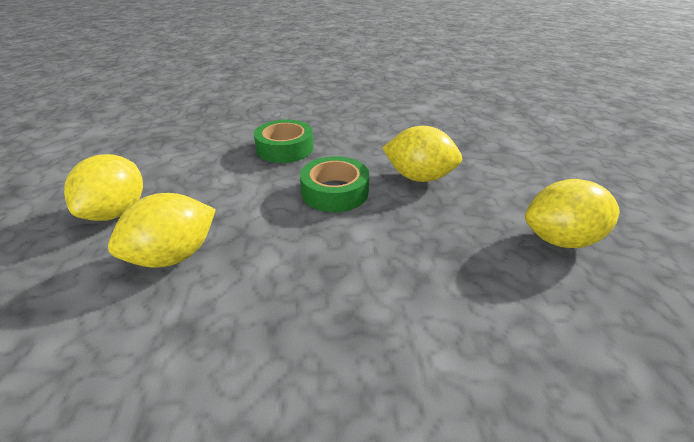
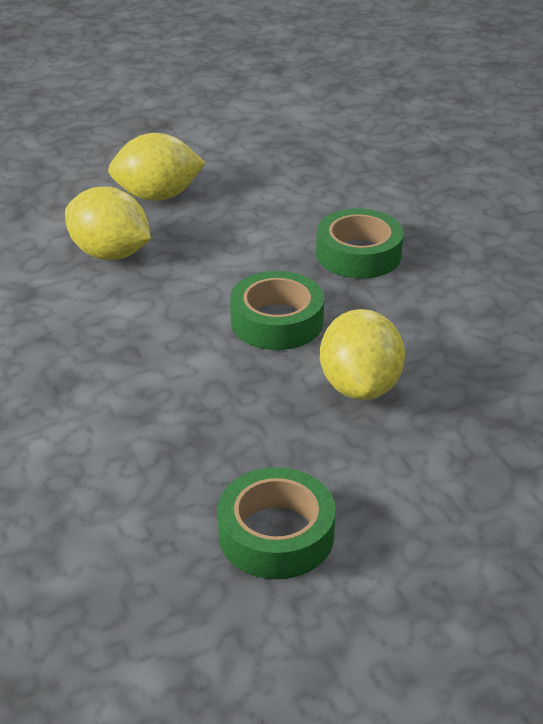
camera: 70 degrees right, 0 degrees up
(560, 239) = (276, 534): yellow lemon -> green tape

